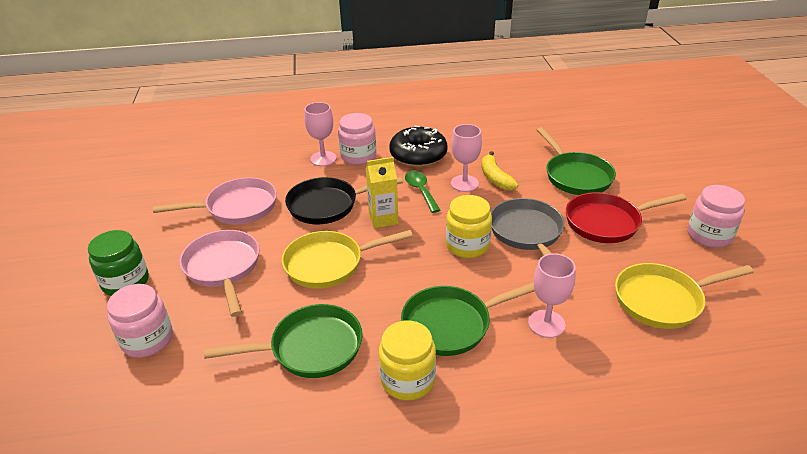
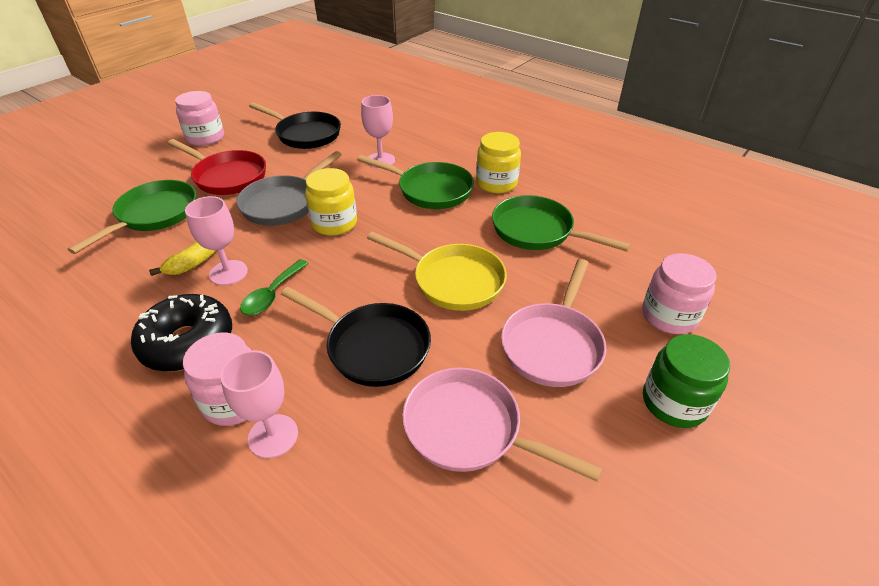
camera: 135 degrees left, 5 degrees up
(383, 219) = (350, 290): yellow carton -> none
(663, 300) = (305, 134): yellow pan -> black pan

